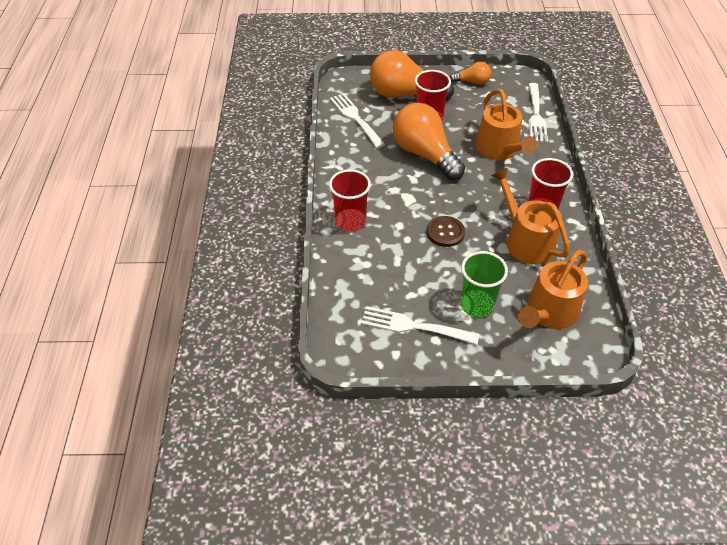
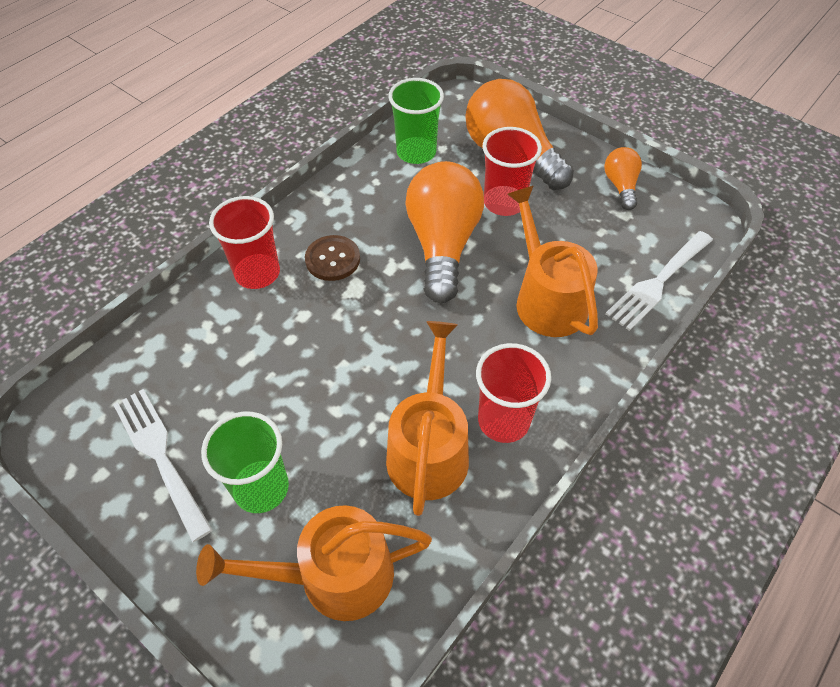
camera: 40 degrees right, 5 degrees up
(355, 118) = (416, 152): white fork -> green cup
(445, 232) = (343, 363): brown button -> brown button (332, 259)
(472, 82) = (620, 186): orange light bulb -> orange light bulb turned 135 degrees counterclockwise
(499, 150) = (547, 299): orange watering can -> orange watering can turned 135 degrees clockwise

